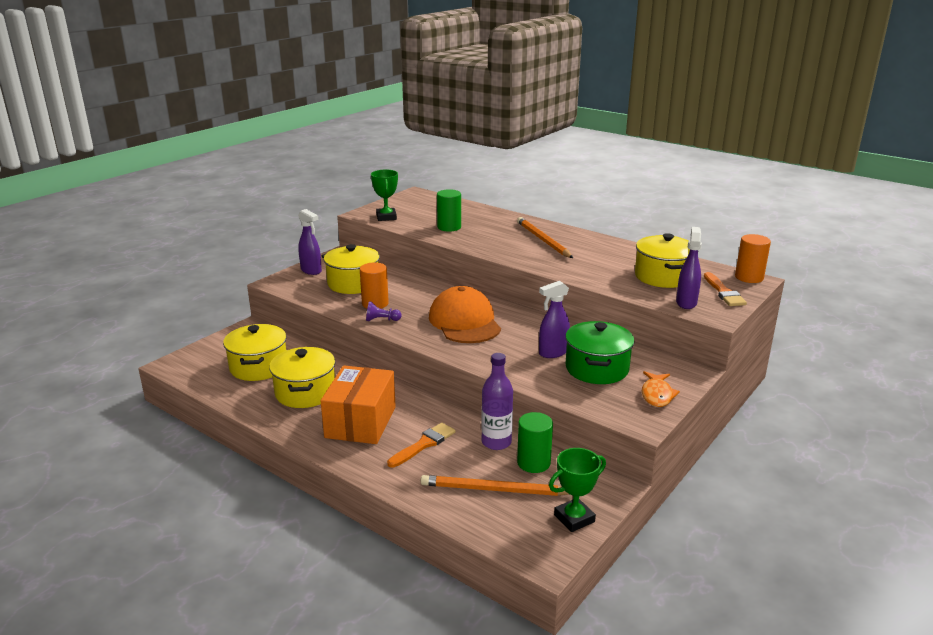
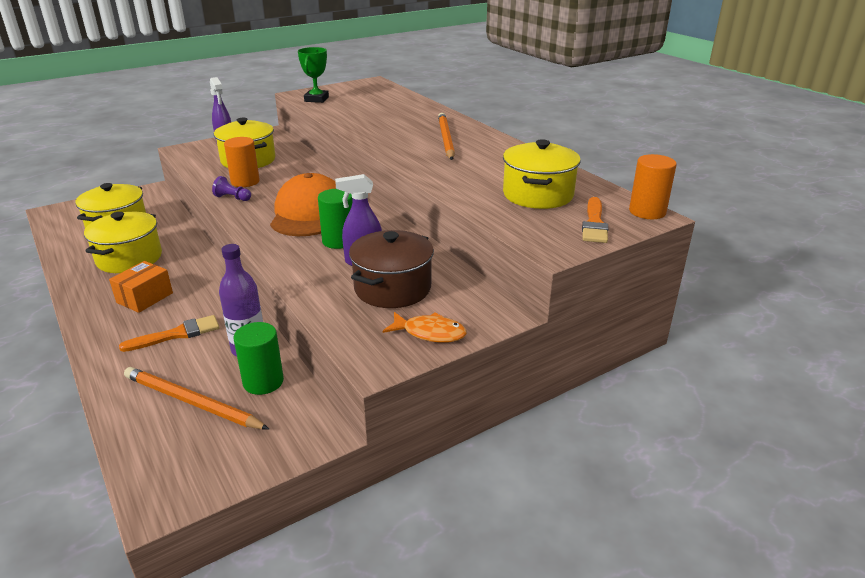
camera: 20 degrees right, 5 degrees up
(360, 422) = (145, 298): orange box -> orange box, size x0.59
(449, 227) = (364, 115): green cylinder -> green cylinder (339, 241)
(574, 518) = (239, 460): green trophy -> none
(597, 368) = (392, 288): green pot -> brown pot
(657, 395) = (430, 333): orange fish -> orange fish turned 105 degrees counterclockwise
(686, 303) = (532, 228): purple spray bottle -> none

